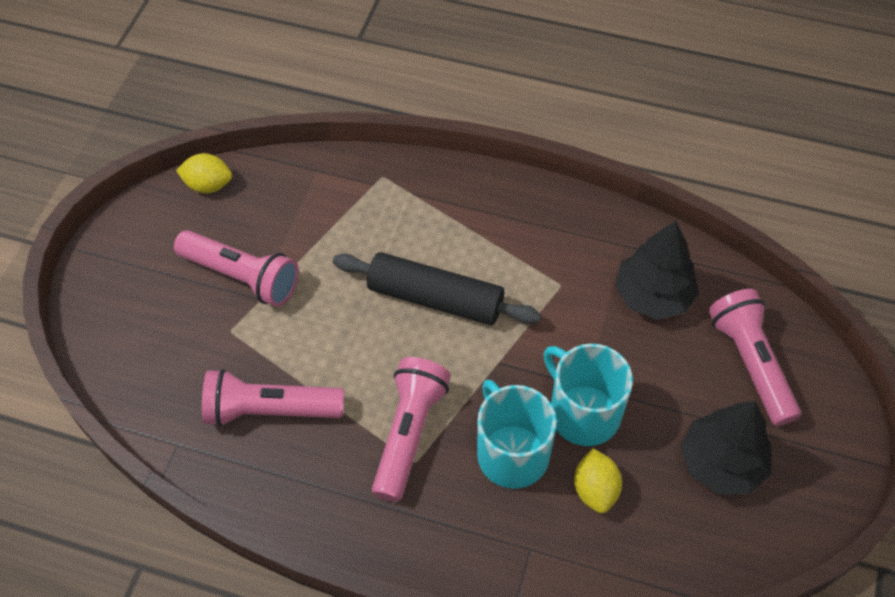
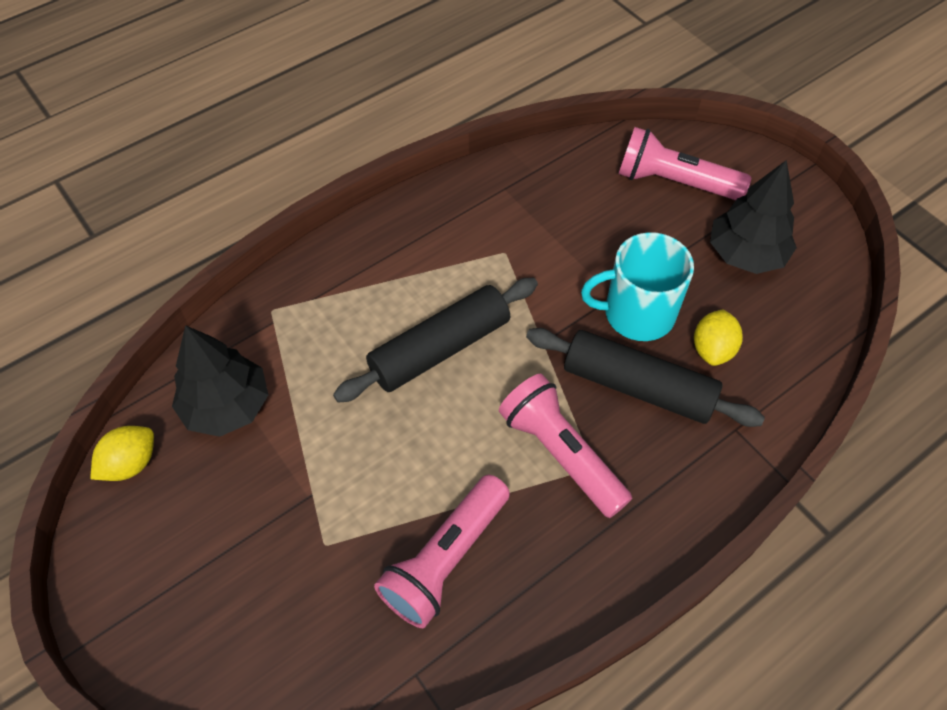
camera: 55 degrees left, 0 degrees up
(242, 277) = (271, 496): pink flashlight -> none
(511, 453) = (637, 387): turquoise mug -> black rolling pin
(595, 489) = (712, 349): yellow lemon -> yellow lemon turned 75 degrees clockwise
(653, 296) = (567, 200): black tree -> black tree (227, 406)

